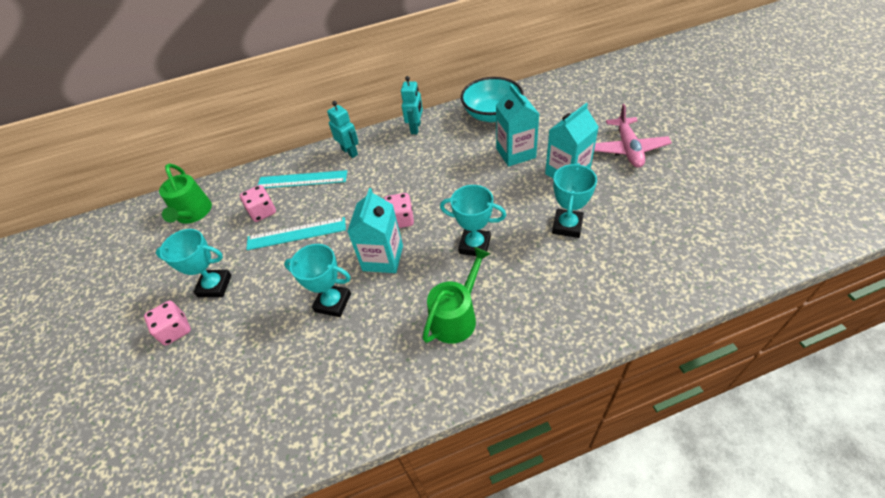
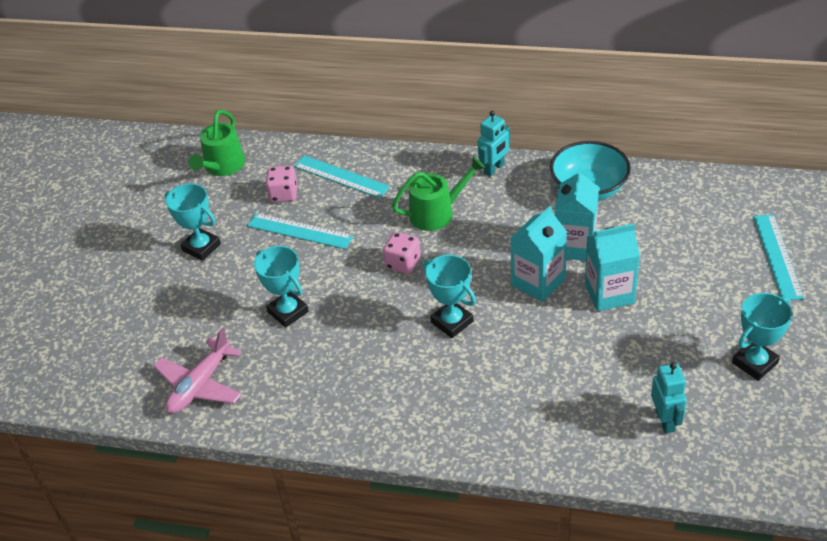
camera: 30 degrees right, 5 degrees down
(175, 330) = (149, 271): pink dice -> none
(350, 152) = (407, 166): turquoise robot -> turquoise robot (665, 420)
(383, 258) = (359, 293): turquoise carton -> turquoise carton (538, 282)
(456, 317) = (383, 377): green watering can -> green watering can (437, 213)
(567, 226) = (557, 347): turquoise trophy -> turquoise trophy (755, 363)
(628, 149) = (701, 298): pink plane -> pink plane (200, 385)
(646, 104) = (777, 256): none -> turquoise ruler

